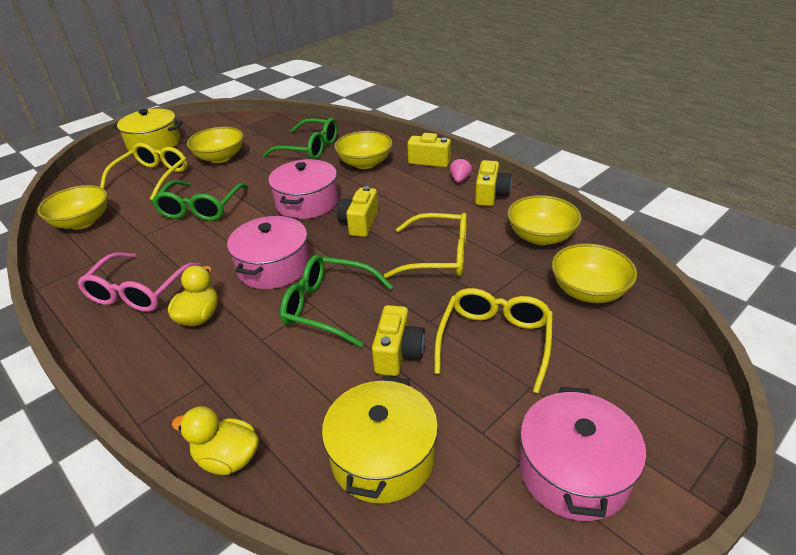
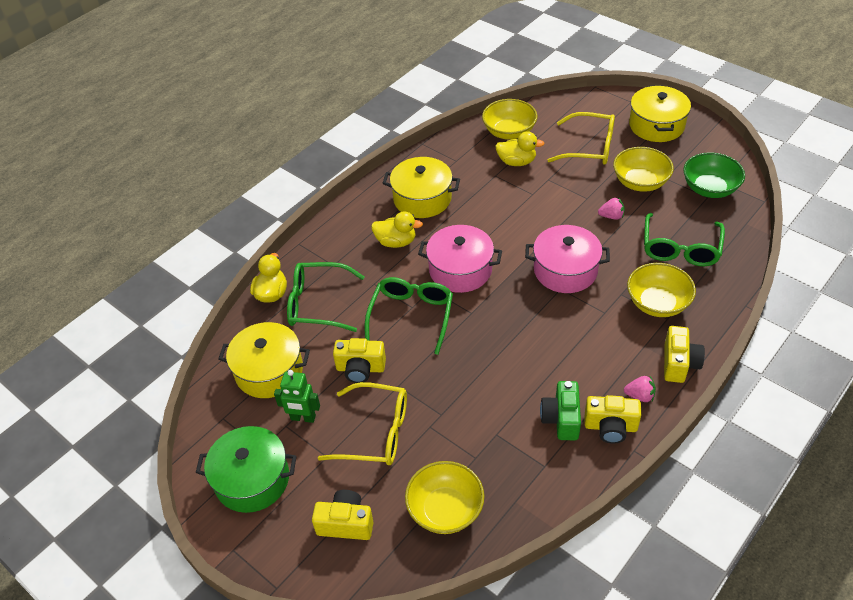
camera: 85 degrees right, 10 degrees up
(135, 220) = (516, 162): none -> yellow duck
(138, 292) = (422, 199): pink glasses -> yellow pot
(200, 208) = (542, 197): green glasses -> green glasses (317, 304)
(250, 130) = (709, 189): none -> green bowl
(252, 174) = (611, 216): none -> pink strawberry
(359, 223) = (535, 317): yellow camera -> yellow camera (346, 523)
(439, 256) = (488, 386): yellow glasses -> none
(470, 412) = (303, 418): none -> green robot
(481, 218) = (561, 419): none -> green camera
(540, 236) = (533, 473): yellow bowl -> none
(573, 471) = (252, 479): pink pot -> green pot

